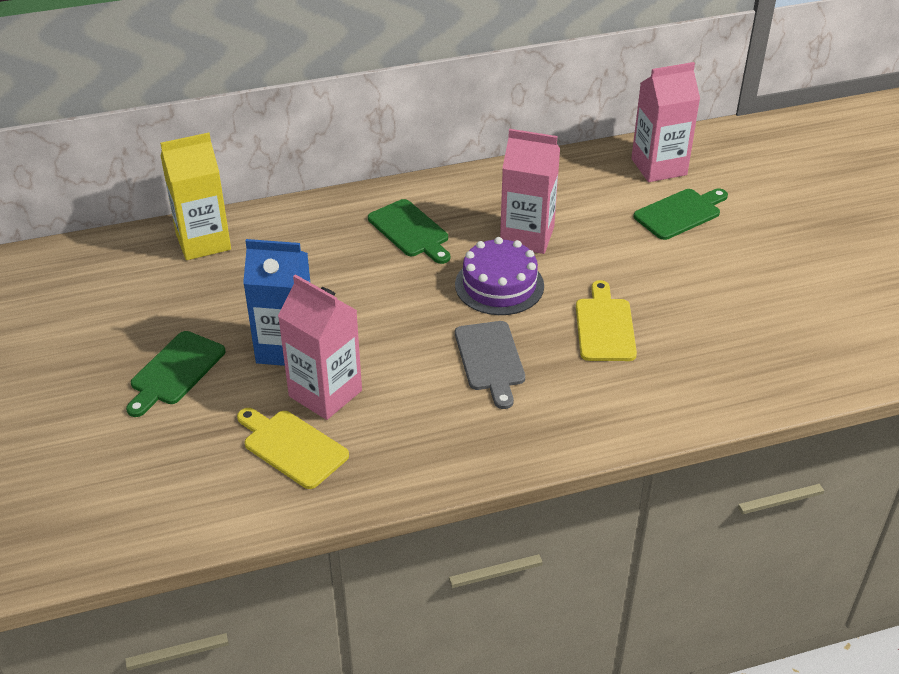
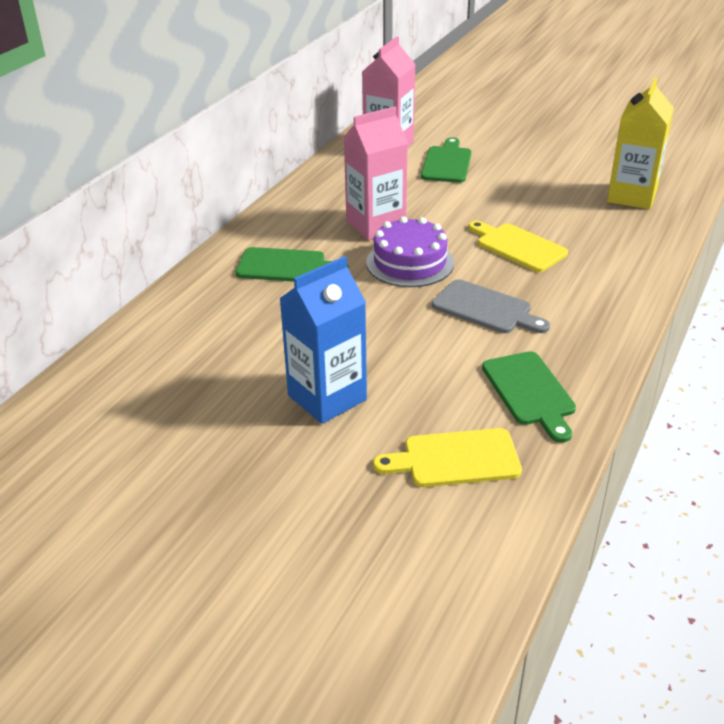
camera: 45 degrees left, 5 degrees down
(175, 371) = (261, 478): green cutting board -> green cutting board (530, 392)
(203, 242) = (116, 371): yellow carton -> yellow carton (632, 196)
(325, 393) = (413, 406): pink carton -> none

